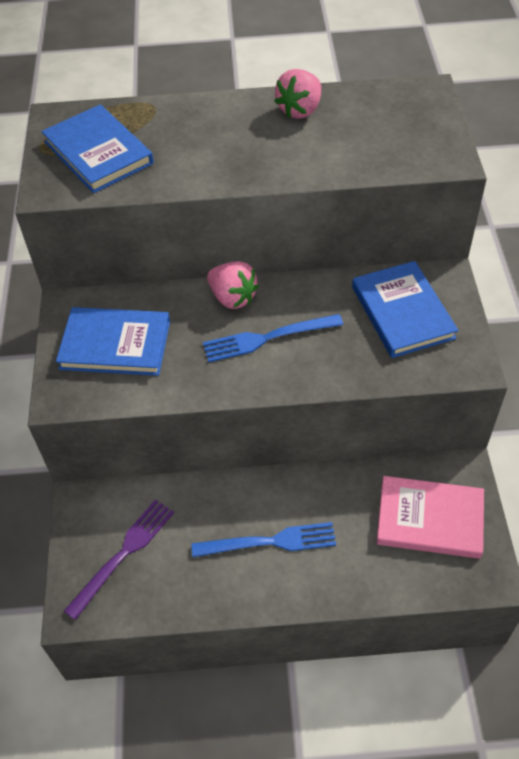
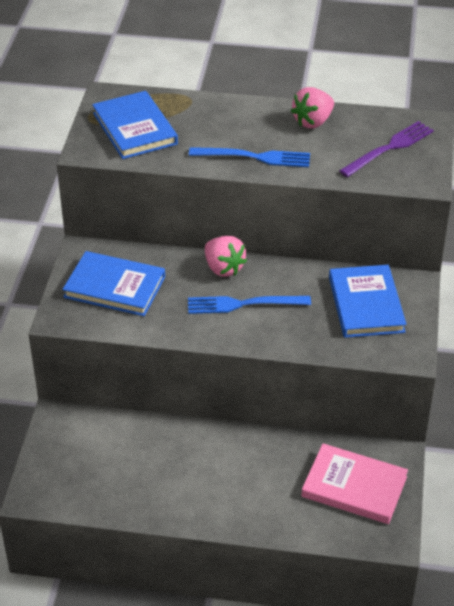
camera: 10 degrees right, 10 degrees down
(124, 553) = (83, 462): purple fork -> purple fork (390, 148)
(271, 541) = (210, 477): blue fork -> blue fork (255, 157)

